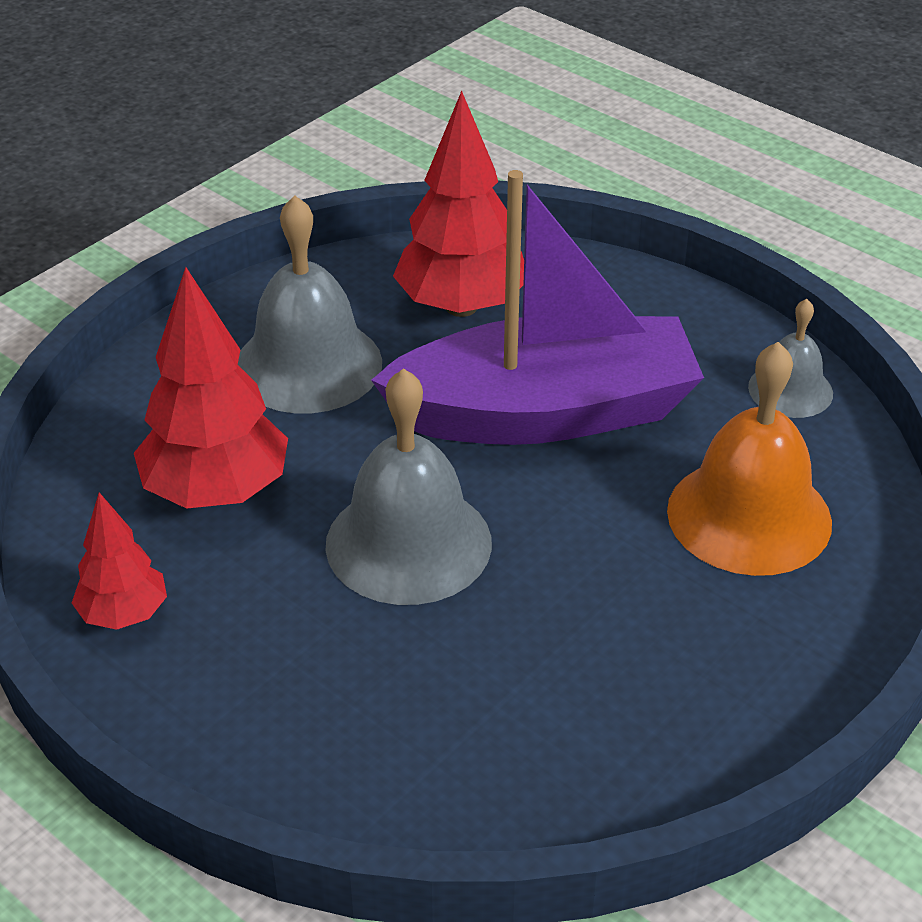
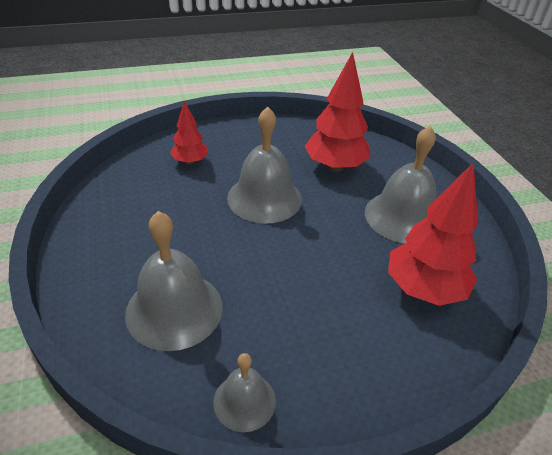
camera: 120 degrees right, 0 degrees up
(124, 614) = (290, 132): red tree -> red tree (190, 162)
(545, 413) = (310, 276): purple boat -> none
(749, 516) = (174, 309): orange bell -> grey bell

